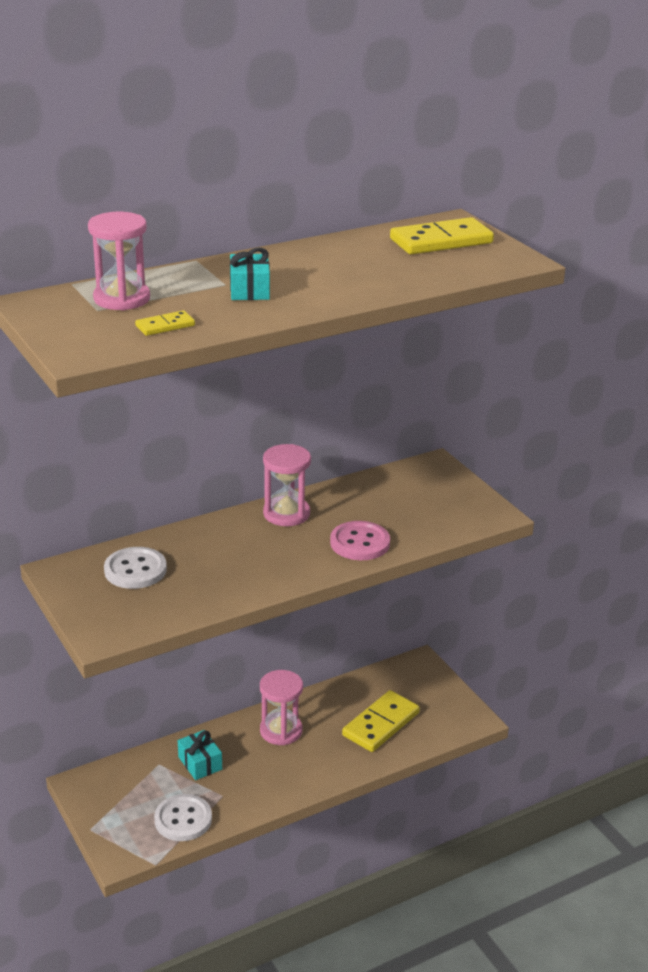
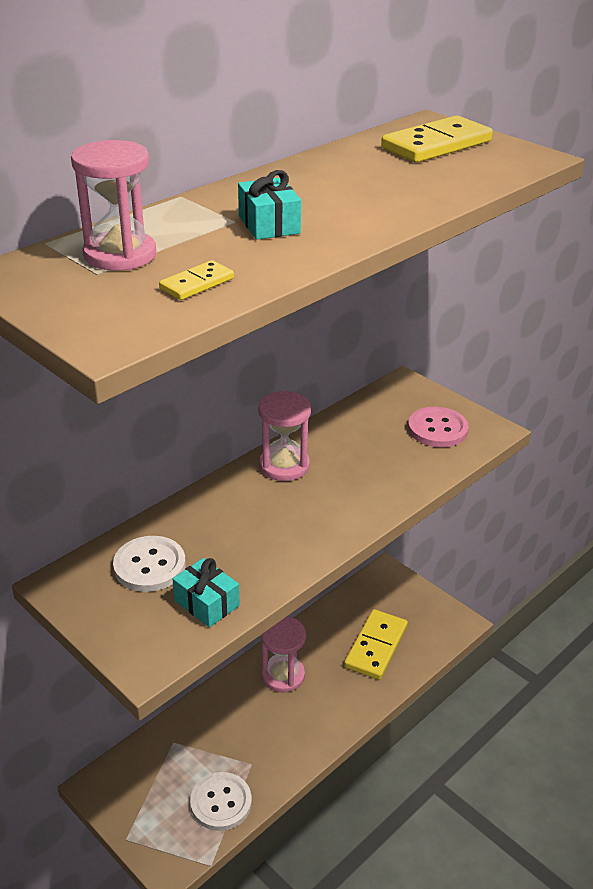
camera: 15 degrees left, 5 degrees up
(200, 763) = (215, 731): turquoise gift -> turquoise gift (206, 603)
(360, 543) = (375, 486): pink button -> pink button (437, 429)

